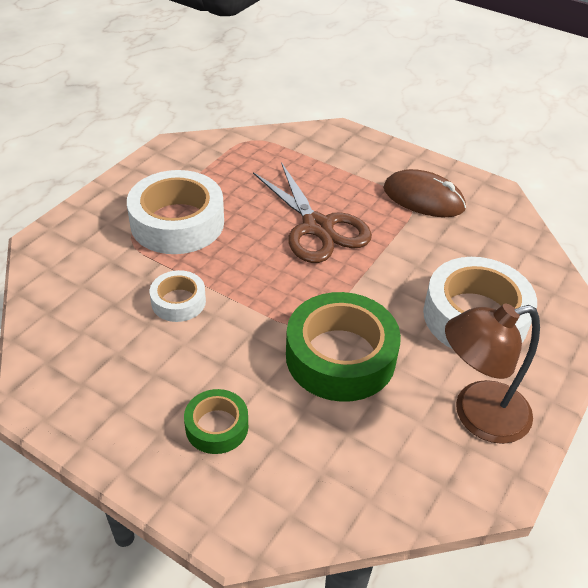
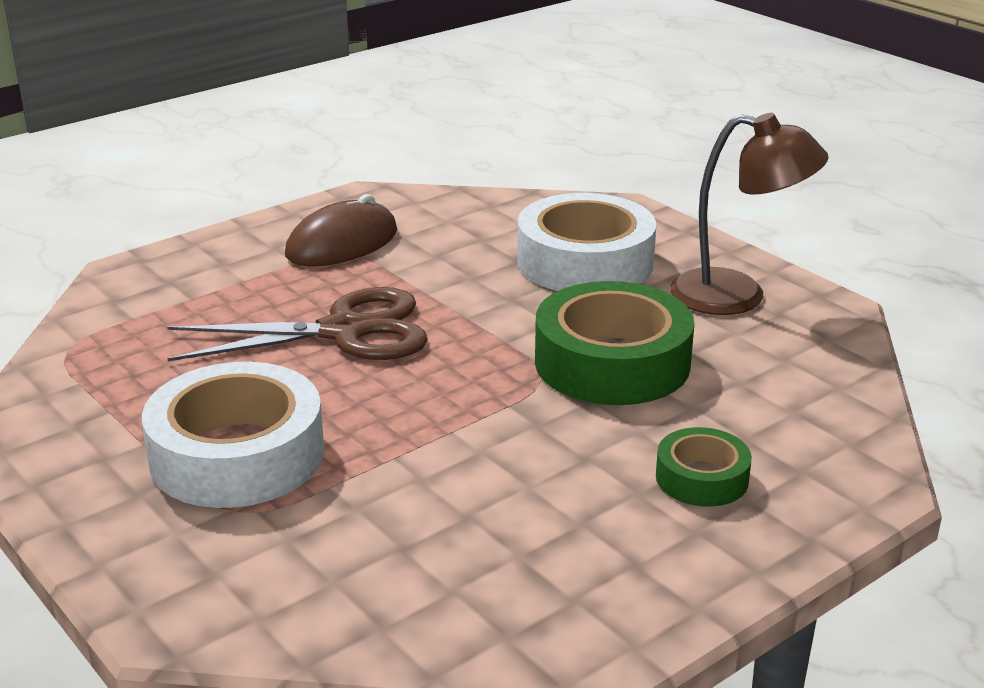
camera: 70 degrees left, 15 degrees down
(178, 301) = (436, 479): white tape -> none
(477, 416) = (737, 296): brown lamp -> brown lamp turned 75 degrees counterclockwise

